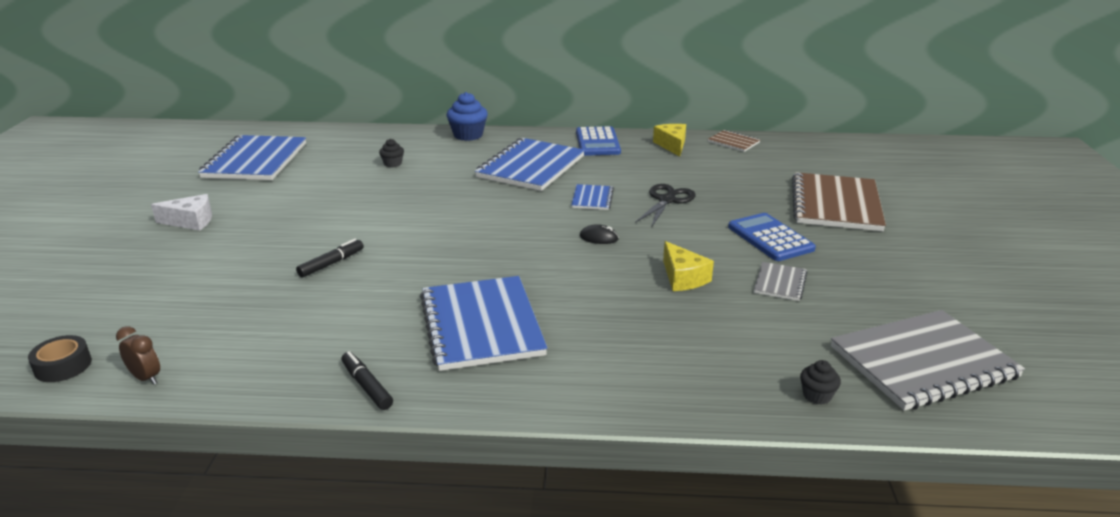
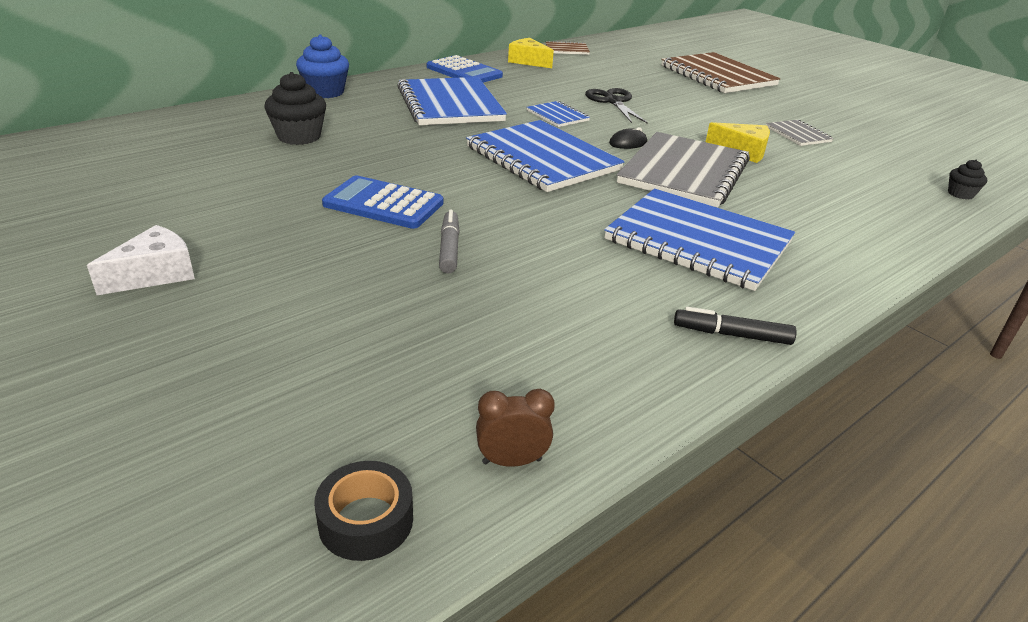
camera: 45 degrees left, 5 degrees up
(255, 160) = (97, 180): blue notebook -> blue notebook (542, 159)
(331, 263) = (449, 248): black marker -> grey marker
(393, 164) = (299, 137): black cupcake -> black cupcake, size x1.81
(770, 238) = (730, 108): blue calculator -> blue calculator (383, 204)
(922, 362) = (953, 153): grey notebook -> grey notebook (683, 172)

